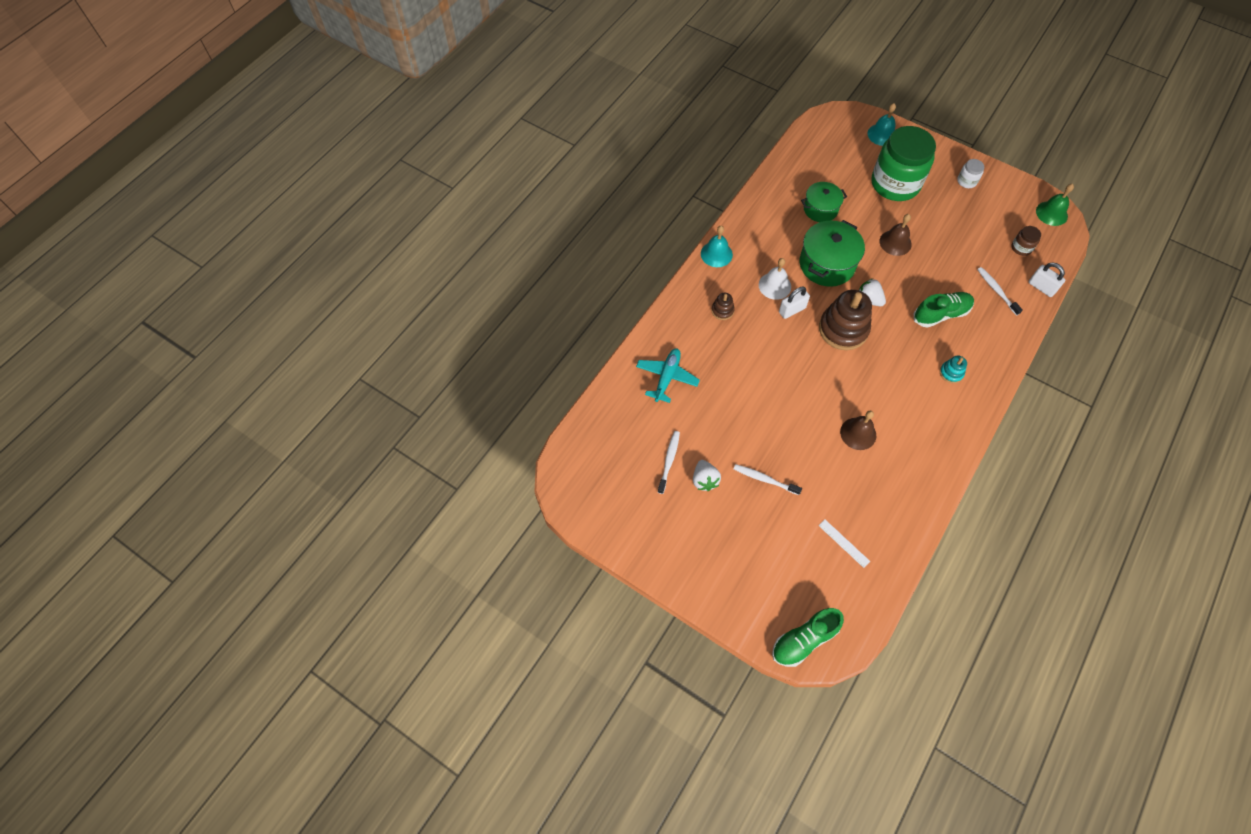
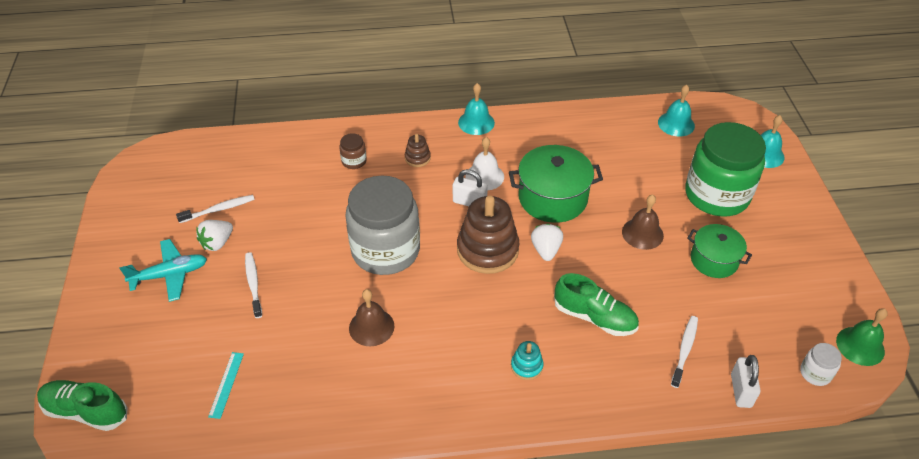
camera: 50 degrees right, 15 degrees down
(667, 377) = (308, 162): turquoise plane -> turquoise plane (170, 275)
(797, 384) = (385, 250): none -> grey jar
(817, 153) = (676, 124): none -> turquoise bell
(820, 209) = (613, 160): green pot -> green pot (714, 260)
(844, 543) = (226, 384): white ruler -> turquoise ruler
(966, 181) = (799, 248): white jar -> white jar (815, 373)
(1021, 248) = (772, 342): brown jar -> brown jar (354, 161)

